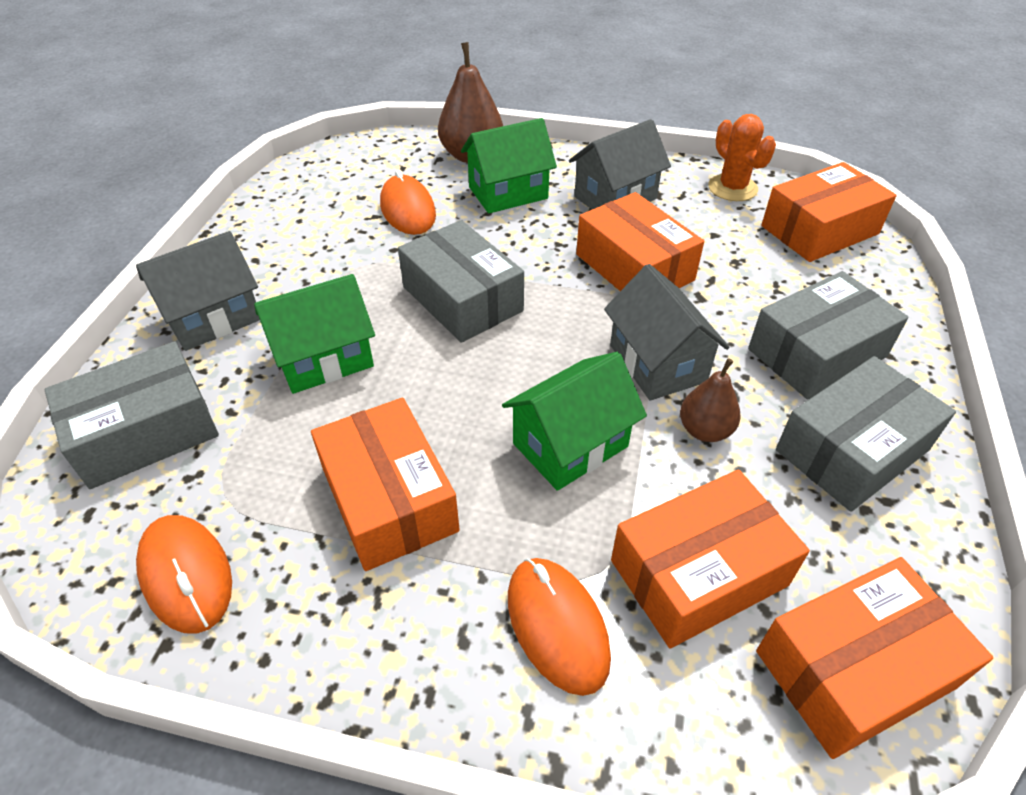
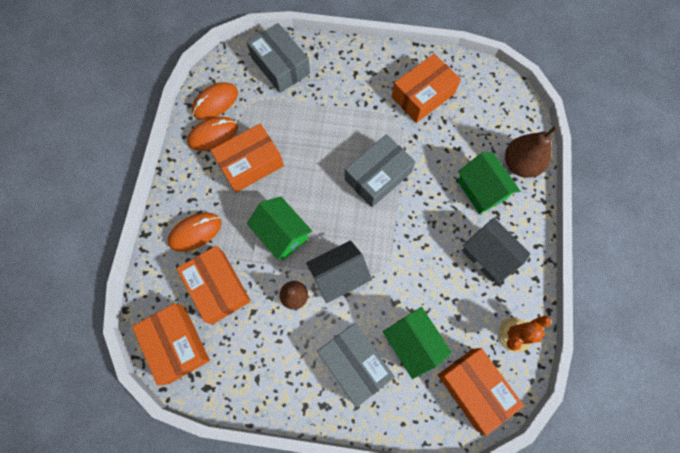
camera: 85 degrees right, 25 degrees up
(213, 318) = (351, 68): grey house -> none
(324, 359) = (328, 121): green house -> green house (412, 343)
(407, 210) = (453, 137): orange mouse -> orange mouse (213, 135)
(634, 267) = (417, 266): orange box -> orange box (422, 95)
(851, 450) = (286, 368): grey box -> none

